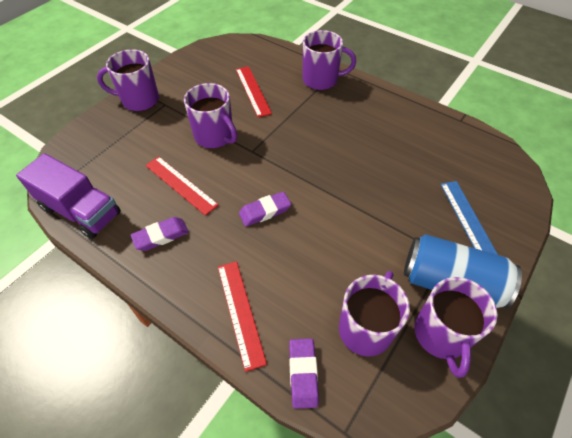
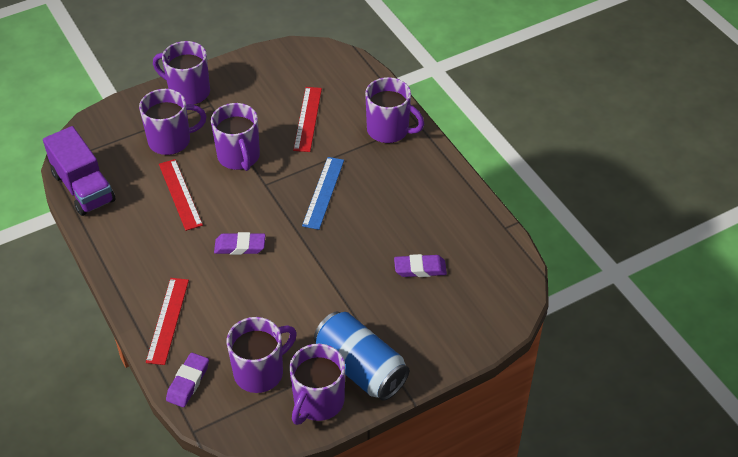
camera: 25 degrees right, 5 degrees down
(146, 143) = (171, 141): none -> purple mug
(161, 236) = (138, 235): purple eraser -> purple eraser (420, 269)
(468, 220) = (423, 325): blue ruler -> blue ruler (323, 192)

